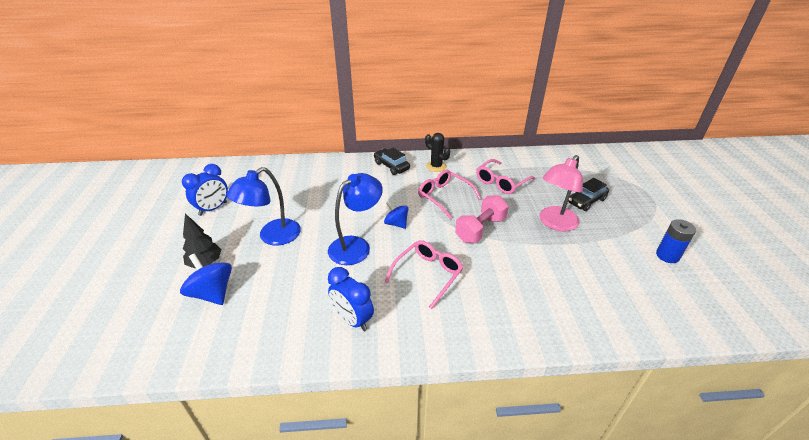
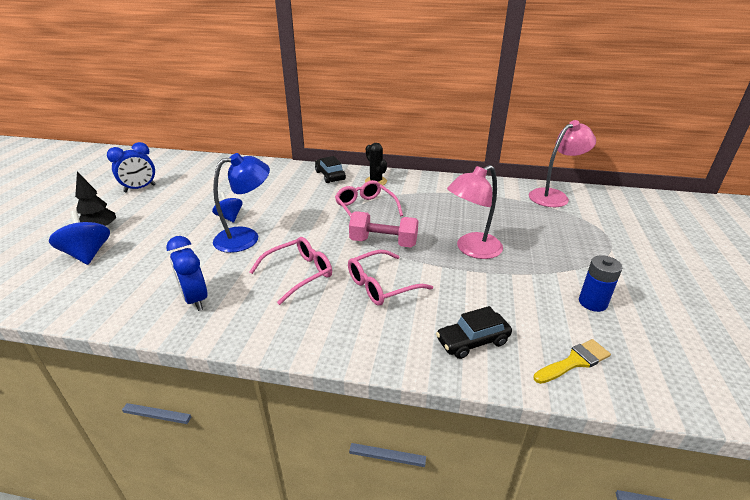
camera: 15 degrees right, 5 degrees down
(272, 237) = (174, 218): blue lamp -> none
(396, 223) = (299, 224): blue spinning top -> blue spinning top (229, 217)
(480, 229) = (383, 242): pink dumbbell -> pink dumbbell turned 45 degrees clockwise
(501, 182) = (437, 204): pink glasses -> pink glasses (382, 285)
(586, 201) = (524, 234): black car -> black car (472, 341)
(589, 159) = (554, 196): none -> pink lamp
(681, 310) = (574, 362): none -> yellow brush

